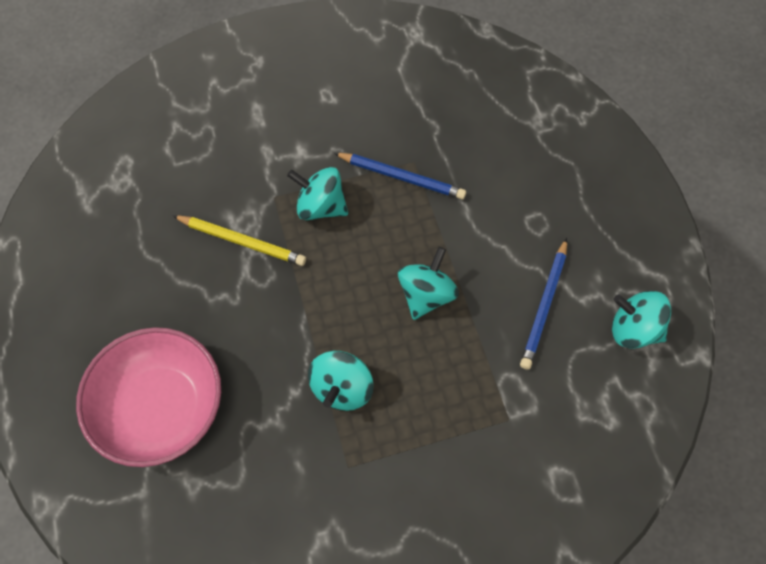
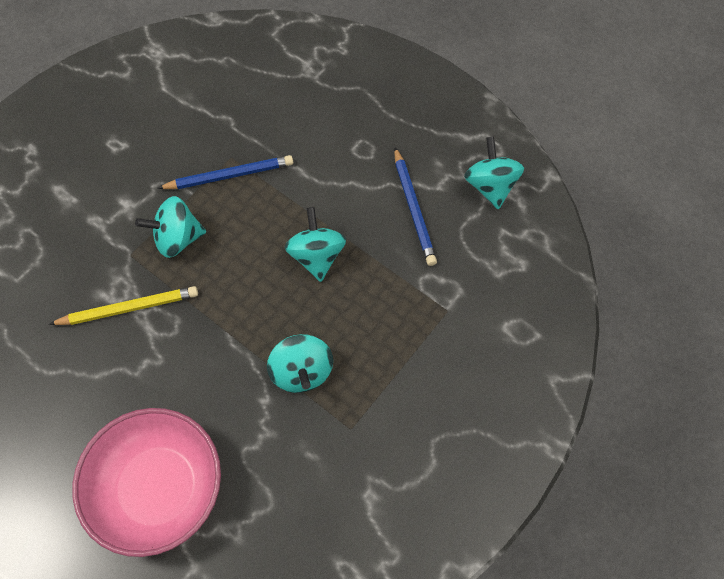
camera: 35 degrees left, 0 degrees up
(633, 329) = (490, 186): turquoise spinning top -> turquoise spinning top turned 90 degrees clockwise

